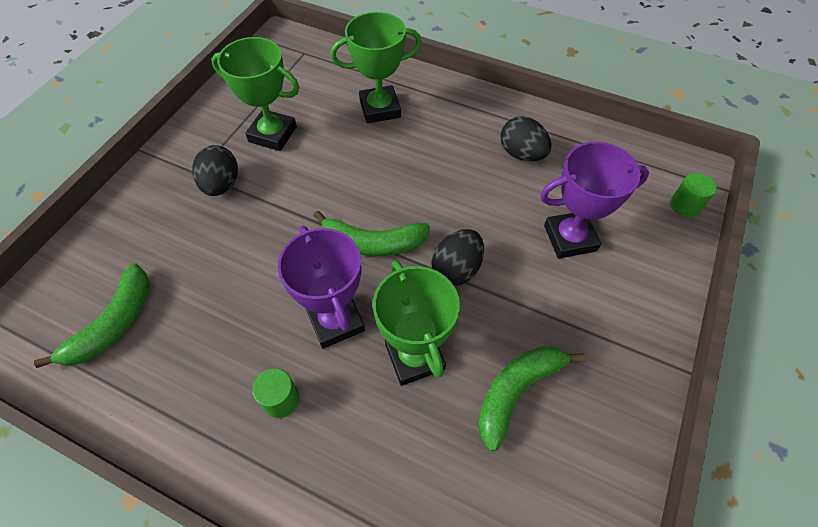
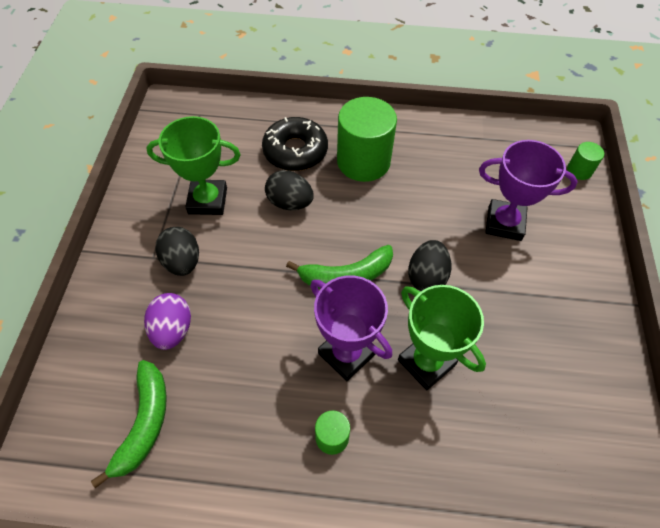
camera: 20 degrees left, 0 degrees up
(181, 245) = (172, 330): none -> purple egg
(380, 109) = (295, 151): green trophy -> black donut
(444, 136) = (363, 161): none -> green cylinder
(517, 391) = (519, 363): green banana -> none
(521, 154) = (435, 161): black egg -> black egg (289, 203)
(569, 238) = (504, 223): purple trophy -> purple trophy turned 45 degrees clockwise

